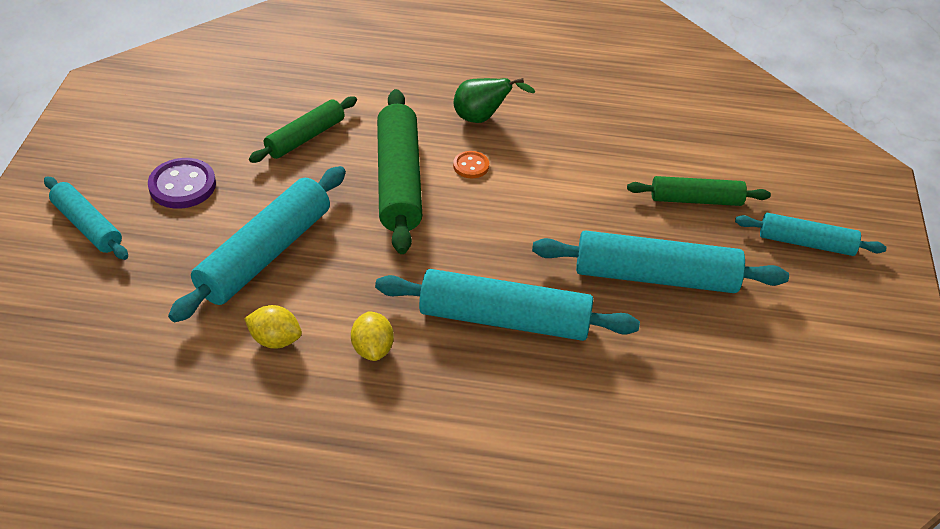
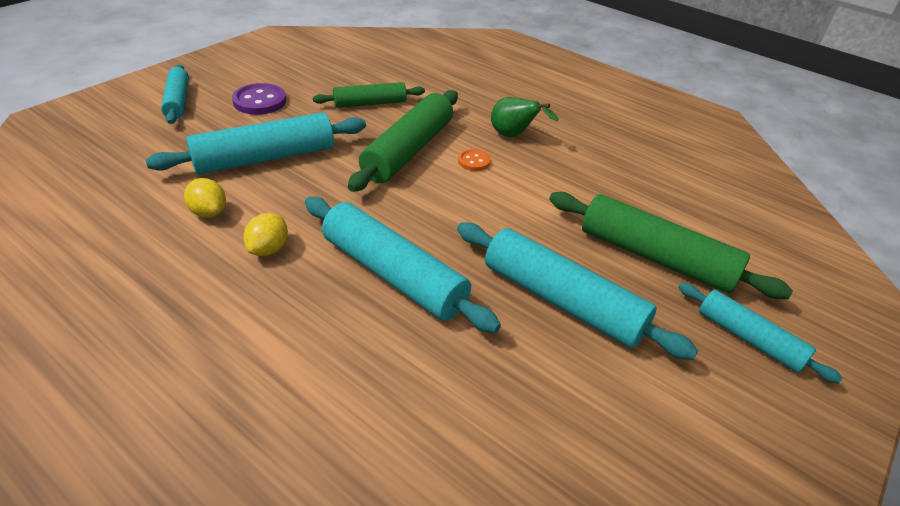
camera: 30 degrees right, 5 degrees down
(696, 200) = (655, 257): green rolling pin -> green rolling pin, size x1.65

